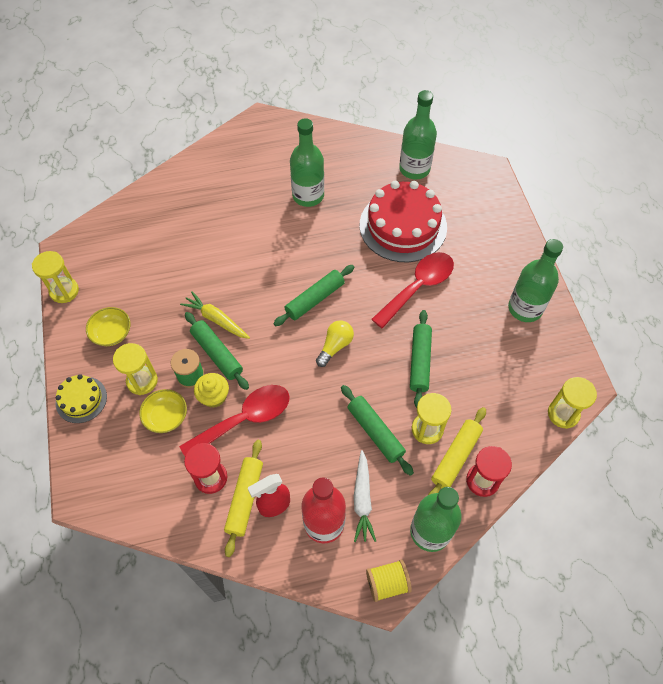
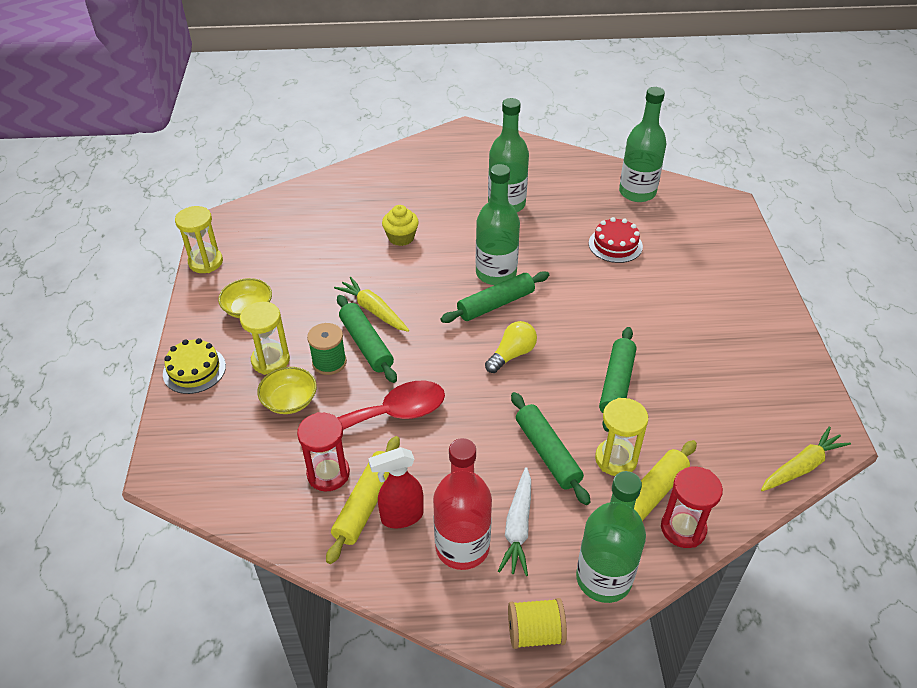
camera: 10 degrees right, 15 degrees down
(214, 396) = (352, 388): yellow cupcake -> yellow cupcake (401, 237)
(403, 226) = (615, 245): red cake -> red cake, size x0.50
(418, 287) = (626, 307): red spoon -> none
(525, 308) = (760, 345): green bottle -> green bottle (496, 273)
(563, 414) = (801, 466): yellow hourglass -> yellow carrot

